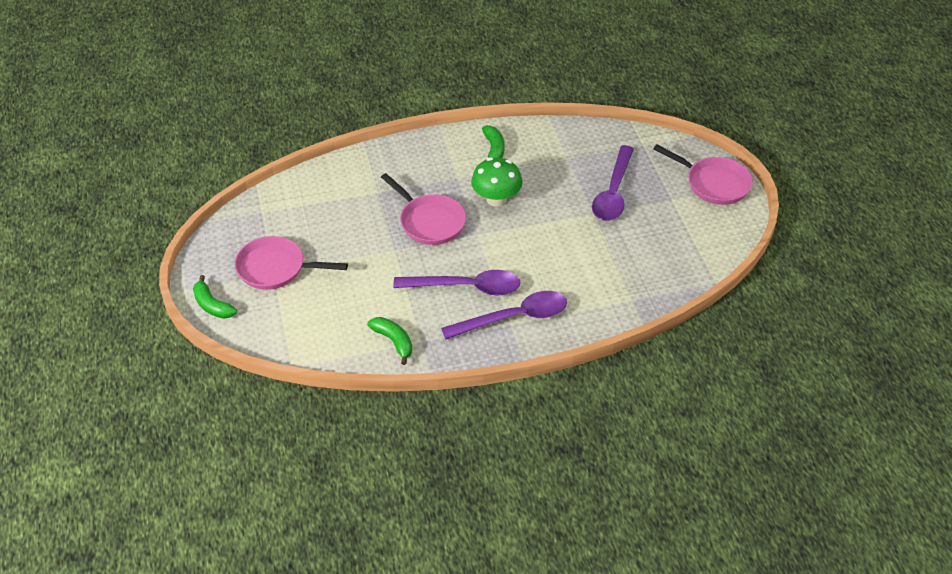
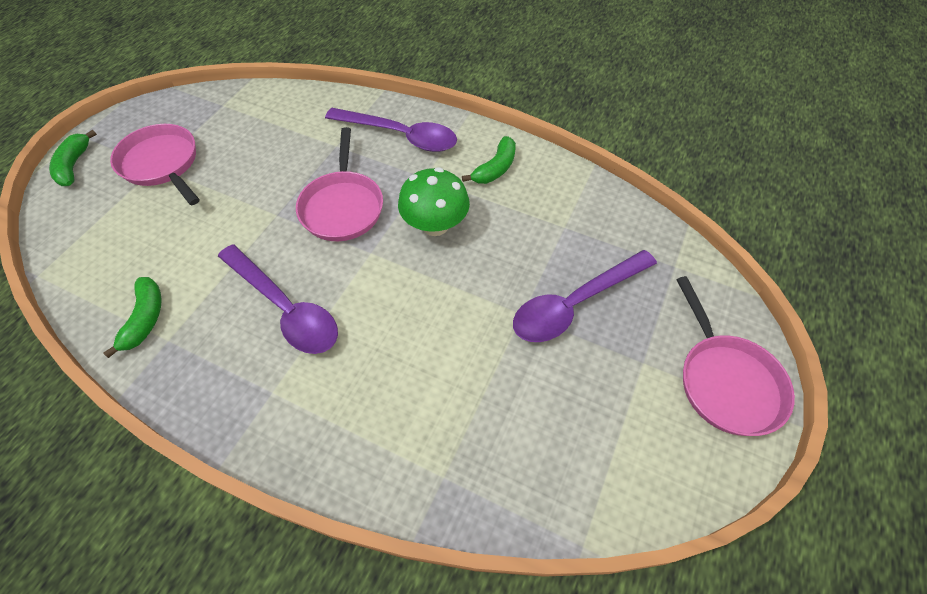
camera: 40 degrees right, 10 degrees up
(514, 318) = (284, 387): purple spoon -> purple spoon (400, 136)

